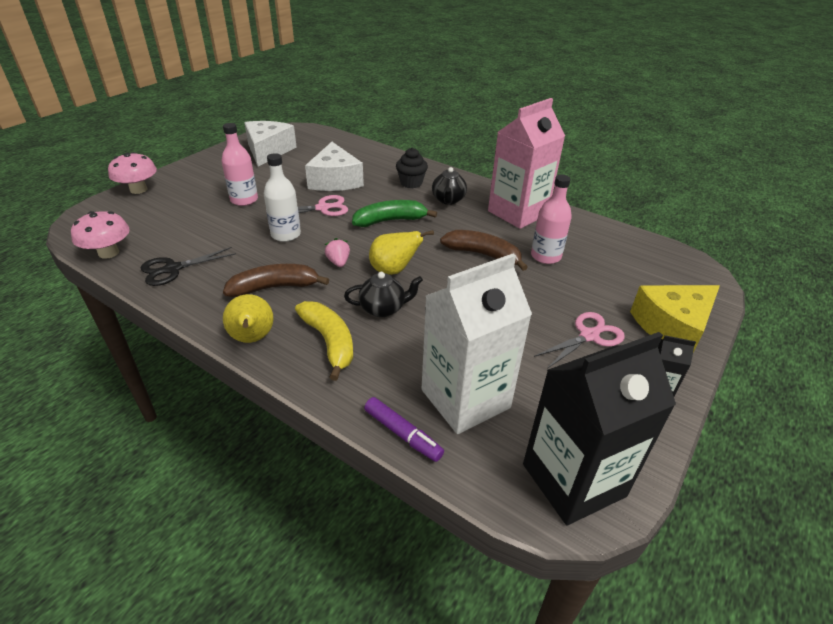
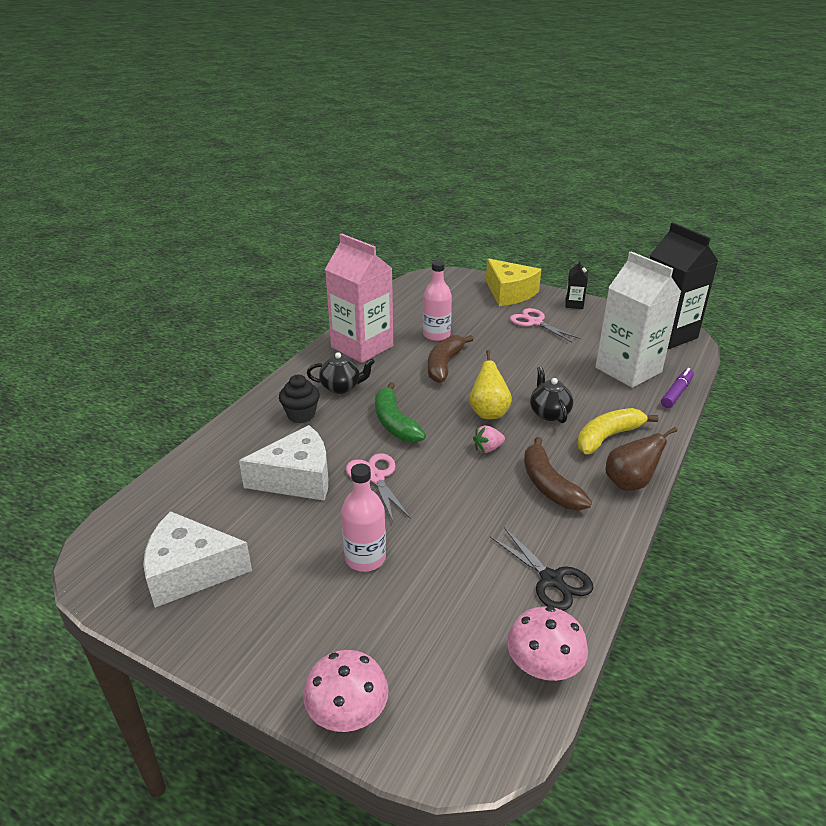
camera: 95 degrees left, 5 degrees down
(252, 338) = (629, 483): yellow pear -> brown pear
(286, 234) = (445, 497): white bottle -> none

